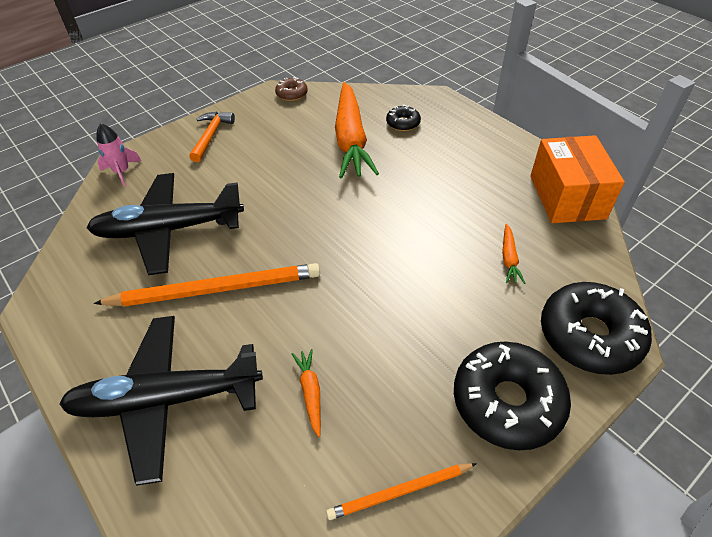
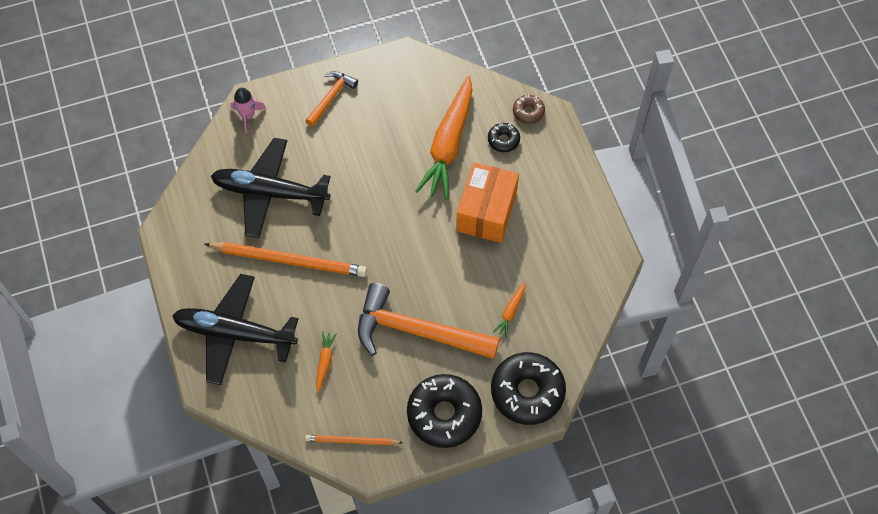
camera: 20 degrees right, 15 degrees up
(292, 94) = (420, 65): brown donut -> brown donut (528, 112)
(414, 314) = (417, 331): none -> orange hammer
(567, 197) = (593, 272): orange box -> orange box (486, 211)

